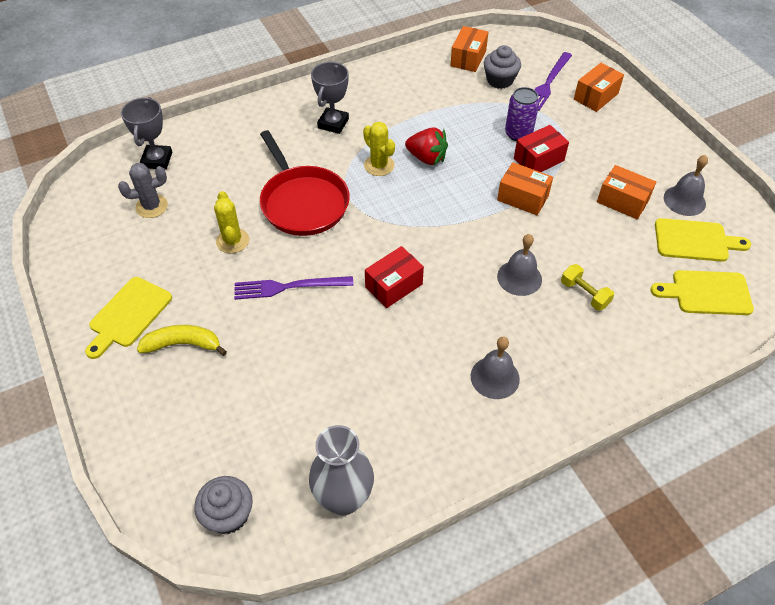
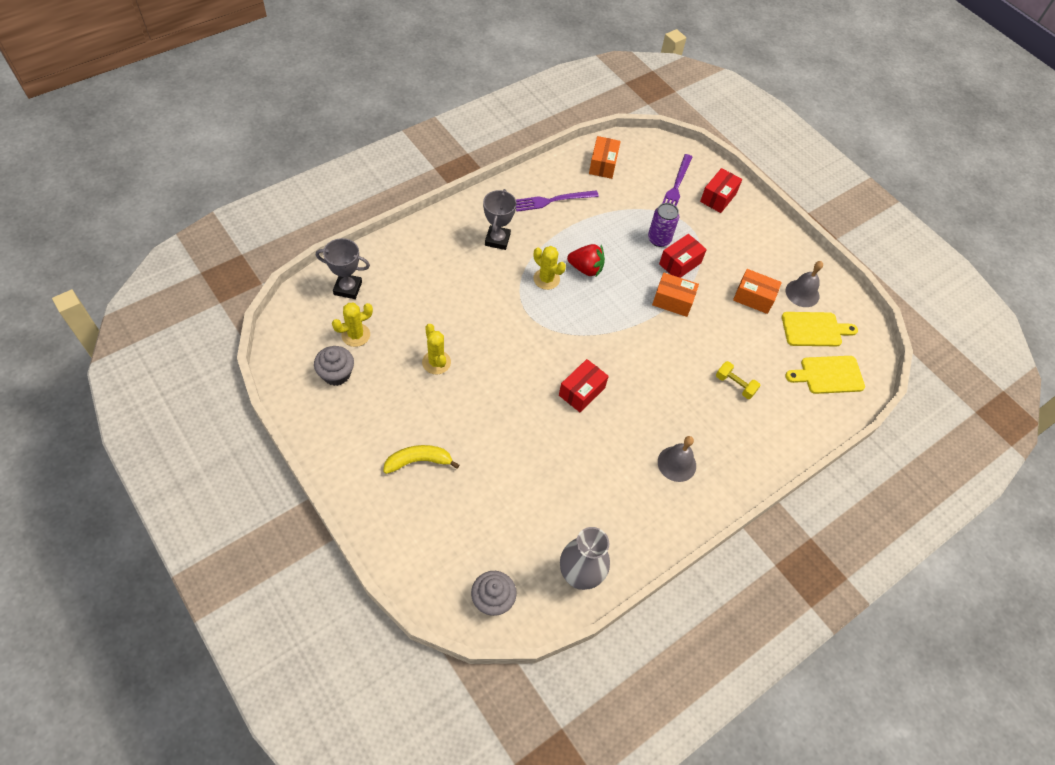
camera: 15 degrees left, 5 degrees up
(128, 315) = (364, 439): yellow cutting board -> none
(151, 206) = (356, 335): grey cactus -> yellow cactus
(157, 160) = (348, 288): grey trophy -> grey trophy turned 75 degrees counterclockwise
(289, 287) = (495, 401): purple fork -> purple fork (553, 200)
(303, 202) = (488, 320): red pan -> none
(500, 80) = (634, 186): grey cupcake -> grey cupcake (336, 374)
(519, 277) = (681, 375): grey bell -> none
(596, 96) = (718, 197): orange box -> red box

